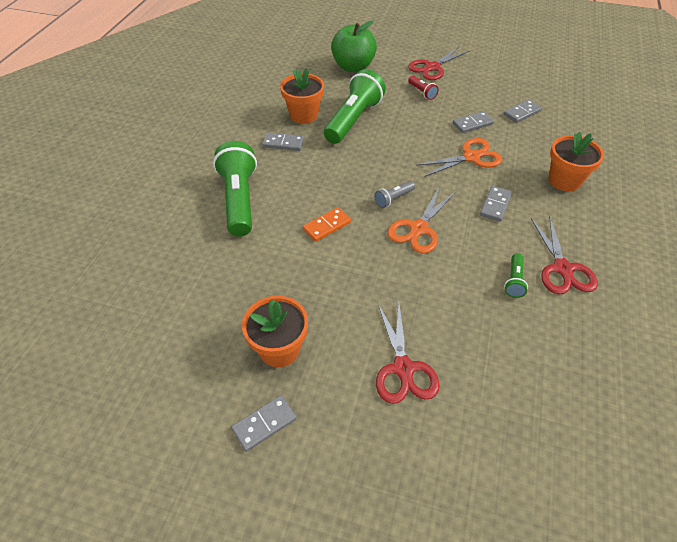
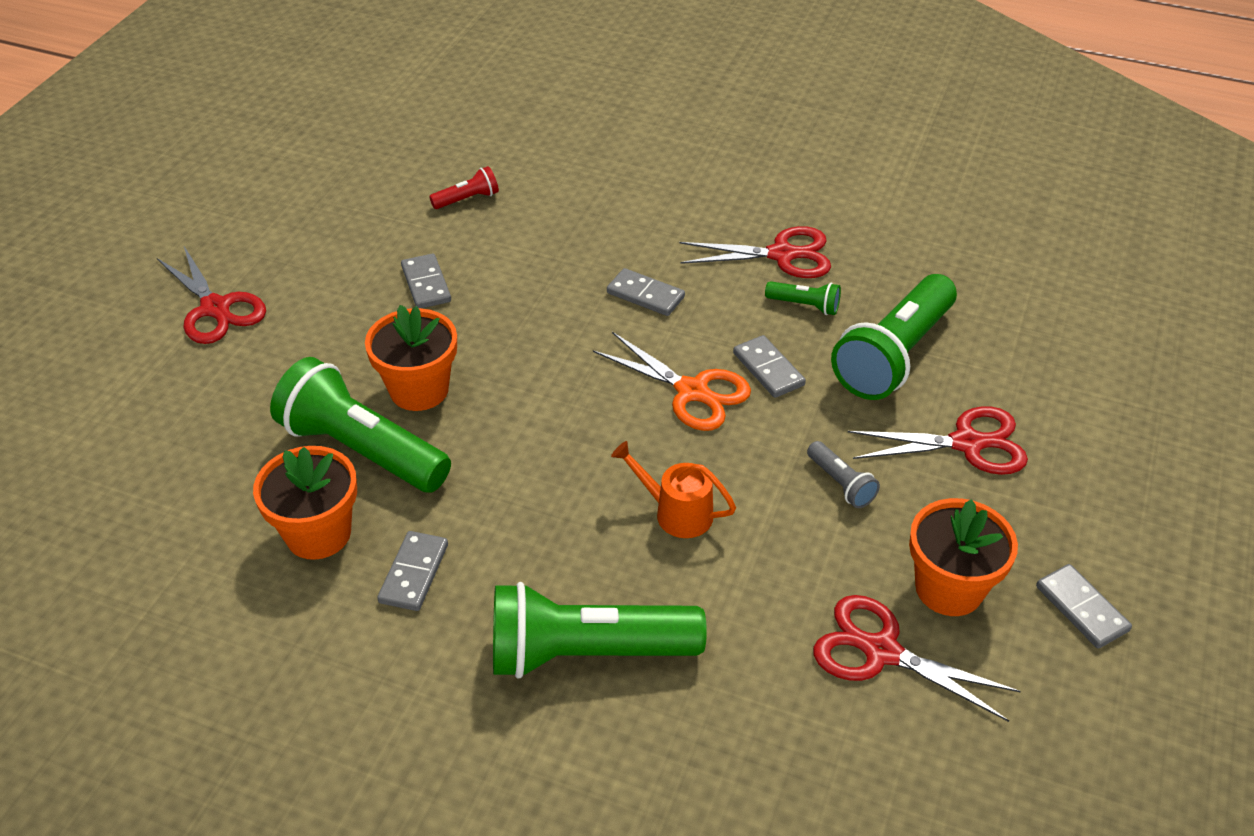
camera: 85 degrees left, 5 degrees down
(235, 313) = (881, 651): none -> red scissors
(327, 226) = (676, 512): orange domino -> orange watering can
(353, 67) = (156, 434): green apple -> none
(393, 199) = (615, 415): grey flashlight -> grey flashlight (840, 483)
(422, 92) = (301, 336): red flashlight -> red flashlight (467, 199)
(471, 157) = (521, 302): orange scissors -> none
(479, 329) = (893, 356): none -> green flashlight
(522, 113) = (412, 219): grey domino -> grey domino (768, 369)
(564, 180) = (598, 212): orange flower pot -> orange flower pot (419, 390)

